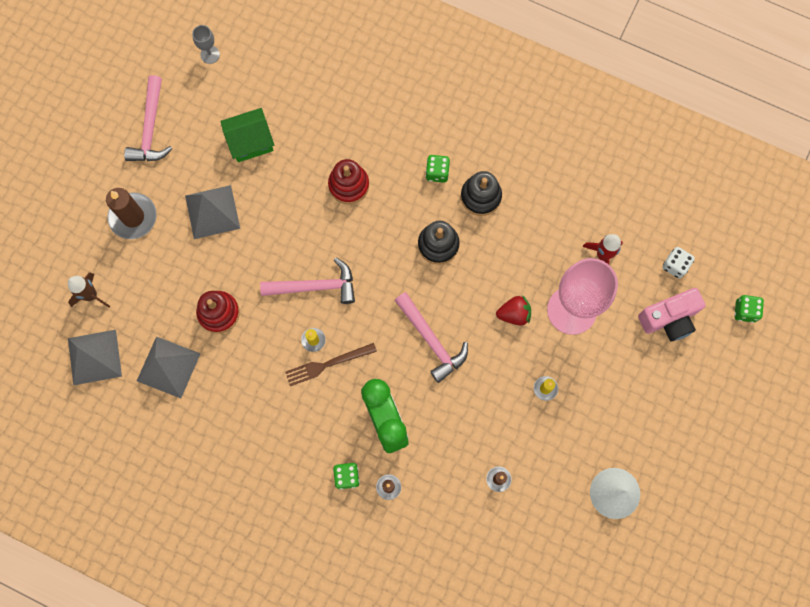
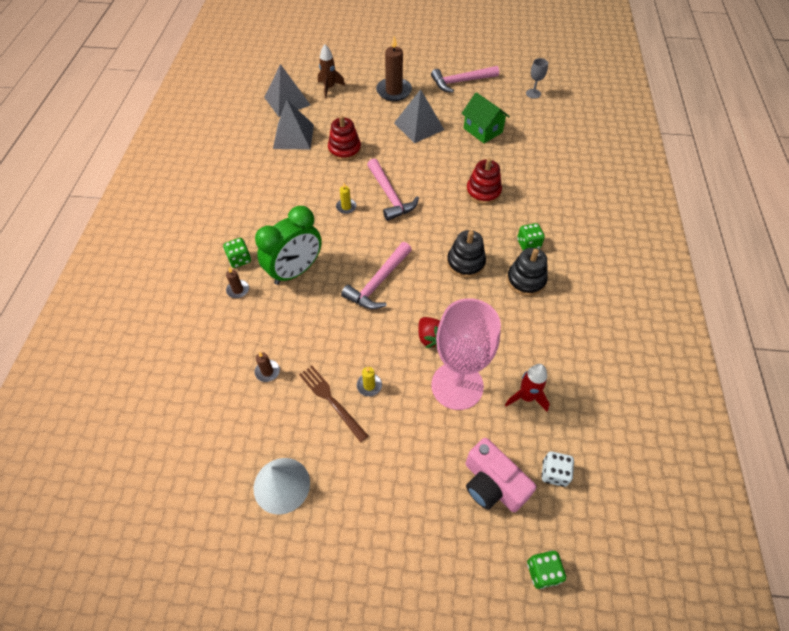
camera: 70 degrees right, 20 degrees down
(327, 364) = (329, 221): brown fork -> brown fork (331, 400)

